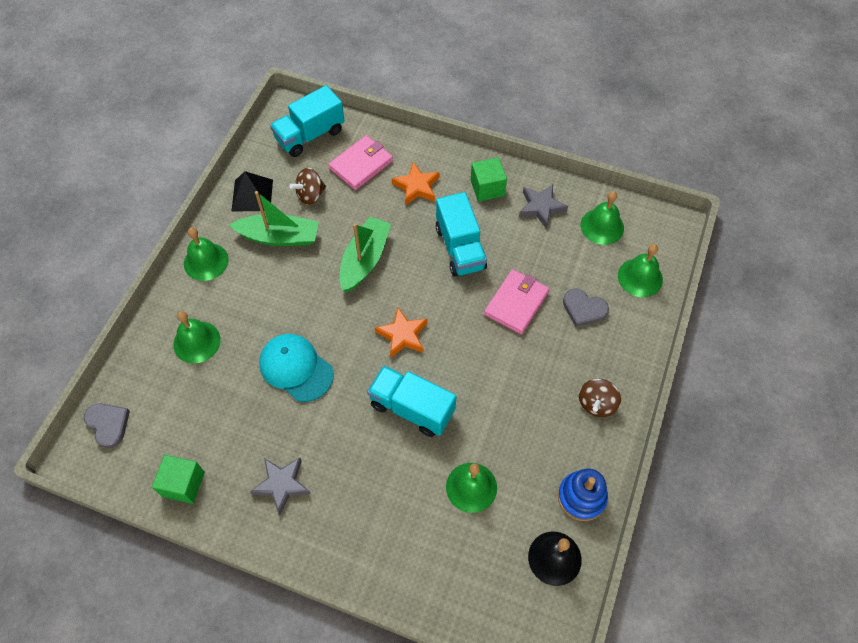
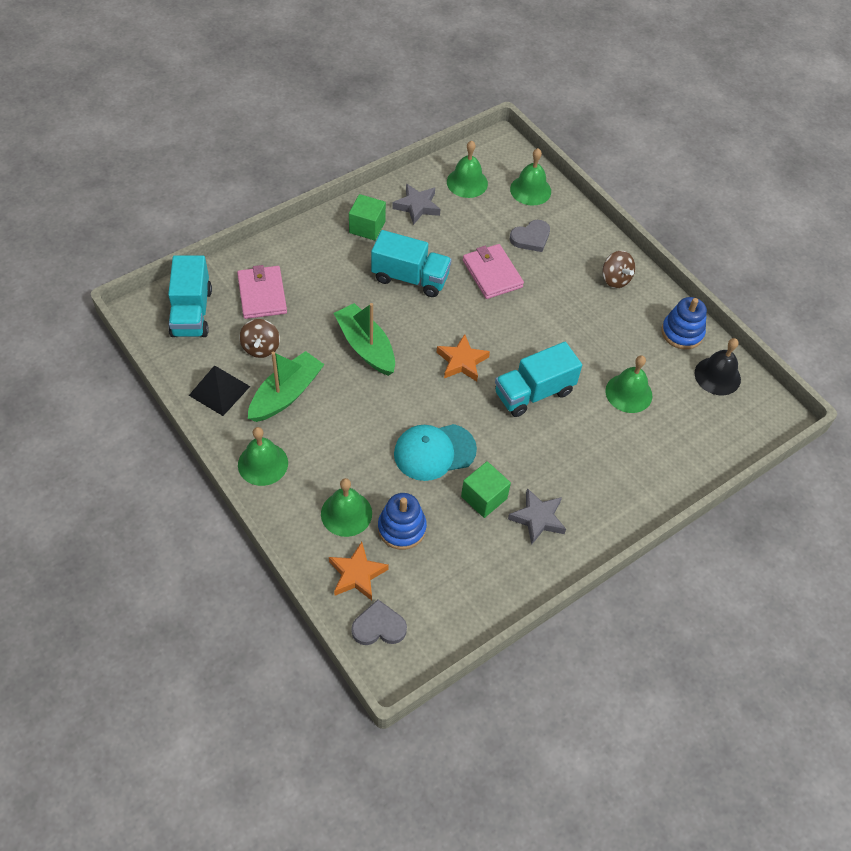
camera: 60 degrees left, 5 degrees down
(183, 484) = (484, 593): green cube -> green cube (484, 497)
(207, 388) = (402, 528): none -> blue stacking toy
(416, 187) = (322, 271): orange star -> orange star (357, 574)

